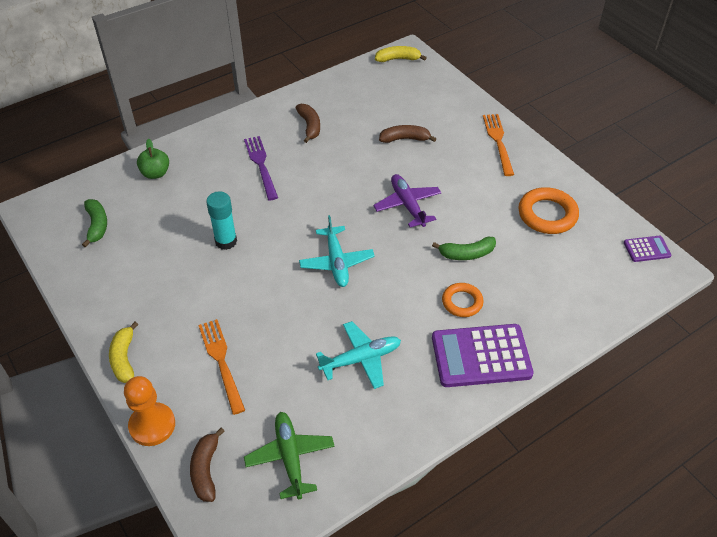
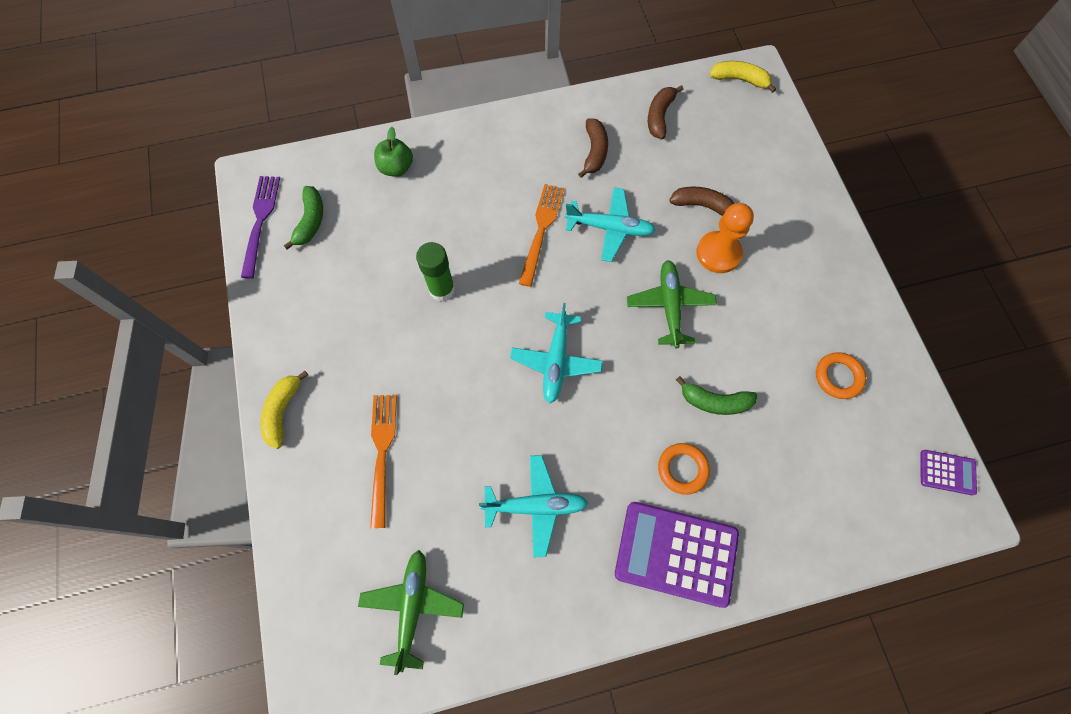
camera: 20 degrees right, 20 degrees up
(152, 425) = (284, 509): orange pawn -> orange pawn (718, 253)
(206, 470) = (320, 588): brown banana -> brown banana (659, 116)
(226, 241) = (442, 289): turquoise glue stick -> green glue stick
(261, 165) = (518, 193): purple fork -> purple fork (260, 222)
(342, 169) = (610, 228): none -> turquoise plane
(407, 205) = (669, 306): purple plane -> green plane
(498, 142) = (818, 246): orange fork -> orange fork (541, 230)
(547, 214) = (838, 377): orange ring -> orange ring, size x0.63

